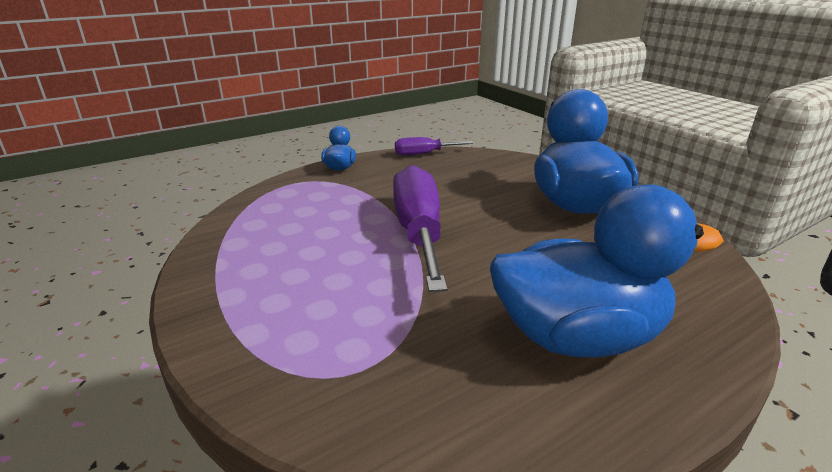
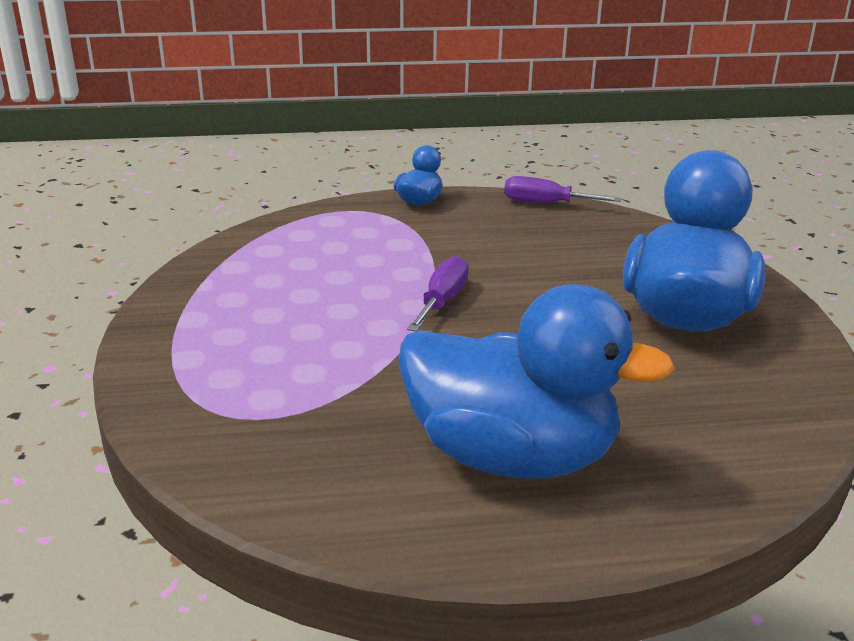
camera: 25 degrees right, 0 degrees up
(418, 232) = (442, 301): purple screwdriver -> purple screwdriver, size x0.52

